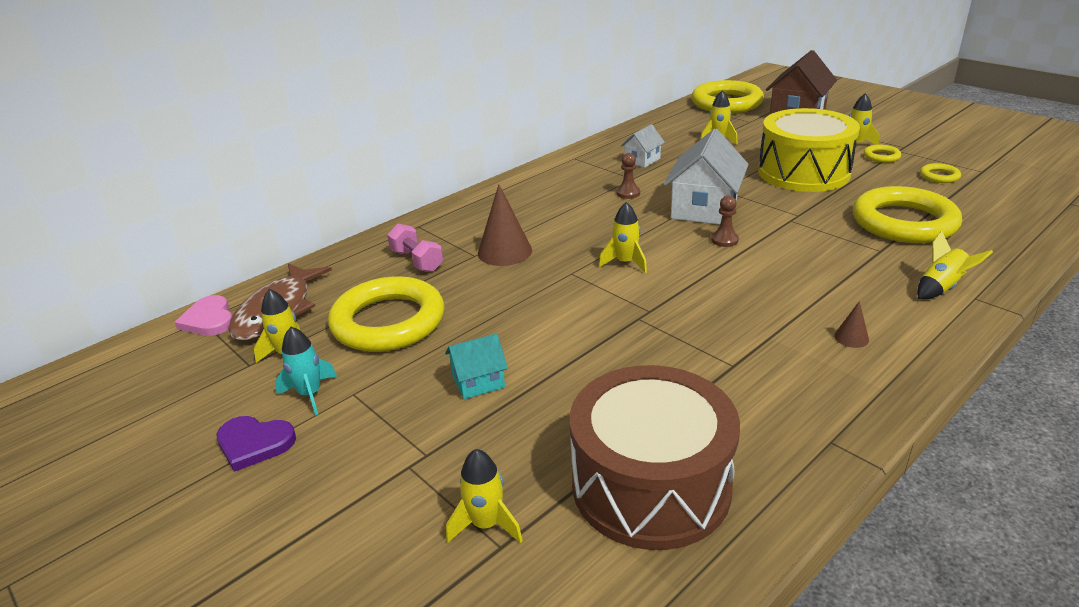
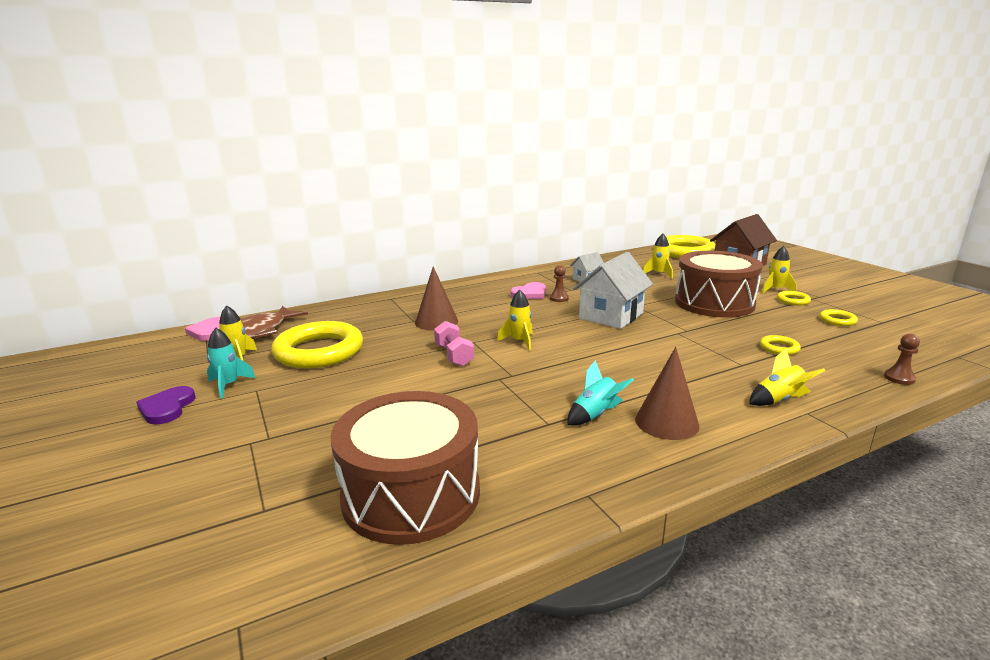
camera: 15 degrees right, 10 degrees down
(254, 444) = (167, 408): purple heart -> purple heart turned 60 degrees clockwise
(417, 261) = (371, 318): pink dumbbell -> pink dumbbell (454, 355)
(478, 382) = (345, 398): turquoise house -> none
(486, 524) = (267, 492): yellow rocket -> none
(589, 191) = (530, 293): none -> pink heart
(724, 240) = (611, 338): brown pawn -> brown pawn (899, 378)
(774, 344) = (595, 415): none -> turquoise rocket
(803, 172) = (714, 303): yellow drum -> brown drum
(851, 337) = (666, 422): brown cone -> brown cone, size x2.08
(904, 222) = (779, 348): yellow ring -> yellow ring, size x0.41

